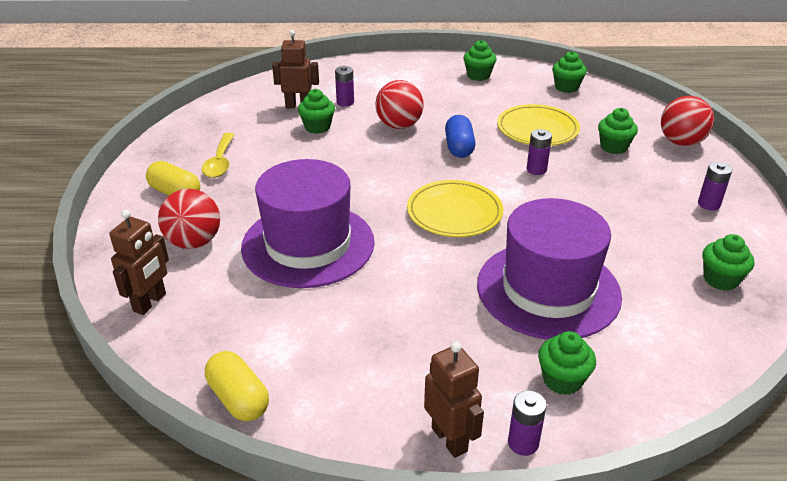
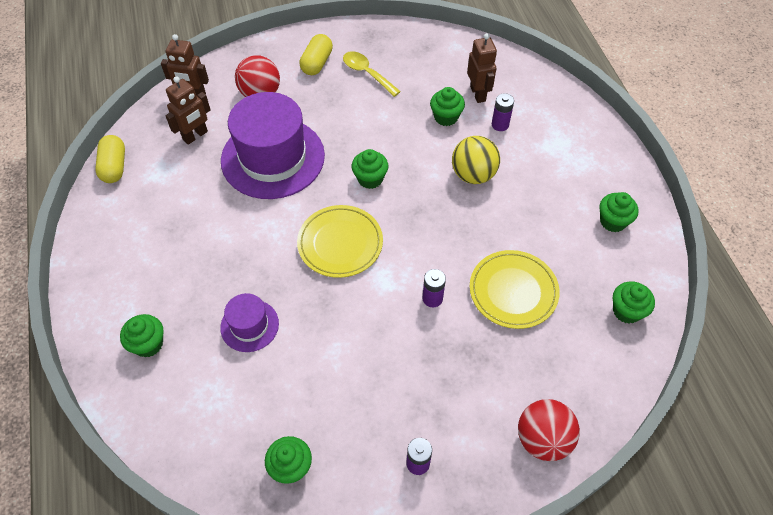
camera: 75 degrees right, 20 degrees up
(220, 162) = (367, 73): yellow spoon -> yellow spoon turned 60 degrees clockwise
(239, 398) = (114, 167): yellow capsule -> yellow capsule turned 45 degrees counterclockwise
(399, 125) = (473, 175): red ball -> yellow ball
(450, 439) = (89, 283): brown robot -> brown robot (195, 136)
(459, 147) = (450, 229): blue capsule -> none
(523, 443) = (88, 325): purple battery -> none
(548, 289) = (249, 325): purple hat -> purple hat, size x0.49
(613, 147) = (504, 367): green cupcake -> green cupcake (370, 179)

